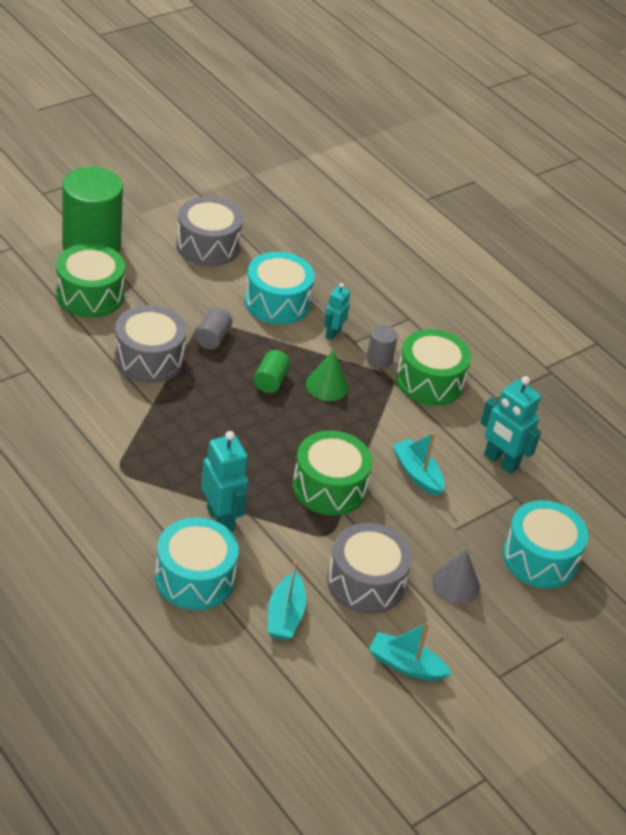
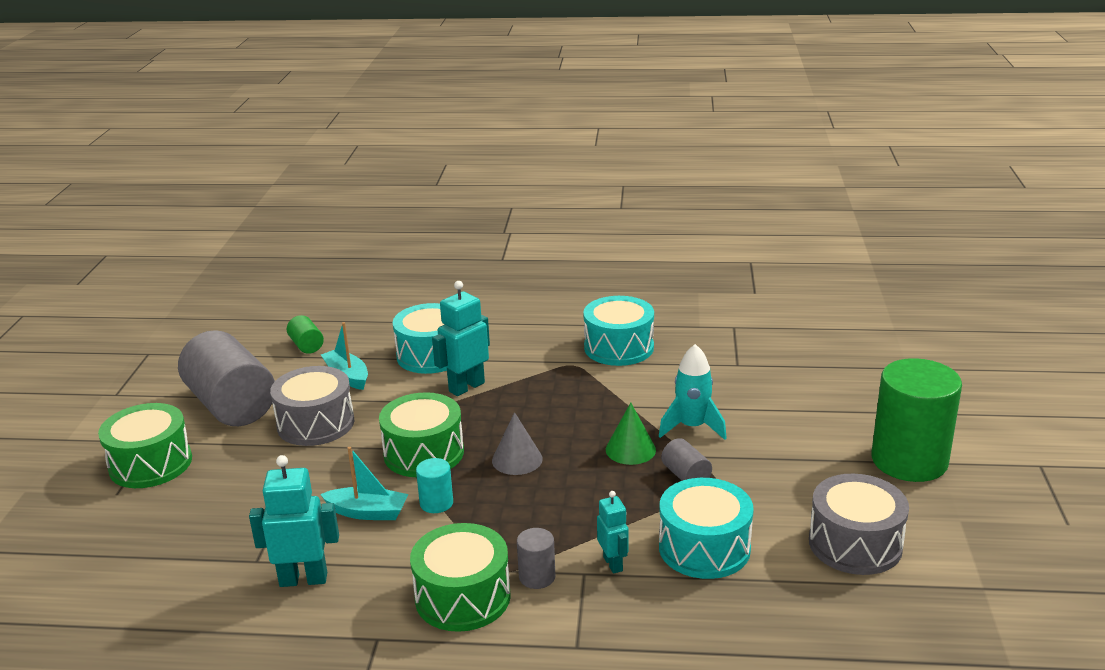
camera: 140 degrees right, 15 degrees down
(90, 295) = (820, 430): green drum -> green drum (150, 464)
(149, 358) = (692, 427): grey drum -> turquoise rocket
(221, 519) = (466, 387): turquoise robot -> turquoise robot turned 120 degrees clockwise
(270, 381) = (587, 483): green cylinder -> green cylinder (306, 345)
(327, 385) = (541, 517): green cone -> green cone (630, 449)
(370, 444) = (436, 503): none -> turquoise cylinder
(405, 665) = (231, 405): turquoise boat -> grey cylinder
(456, 584) = (244, 466): grey cone -> grey cone (517, 459)
(540, 558) = (186, 531): turquoise drum -> turquoise drum (619, 347)

